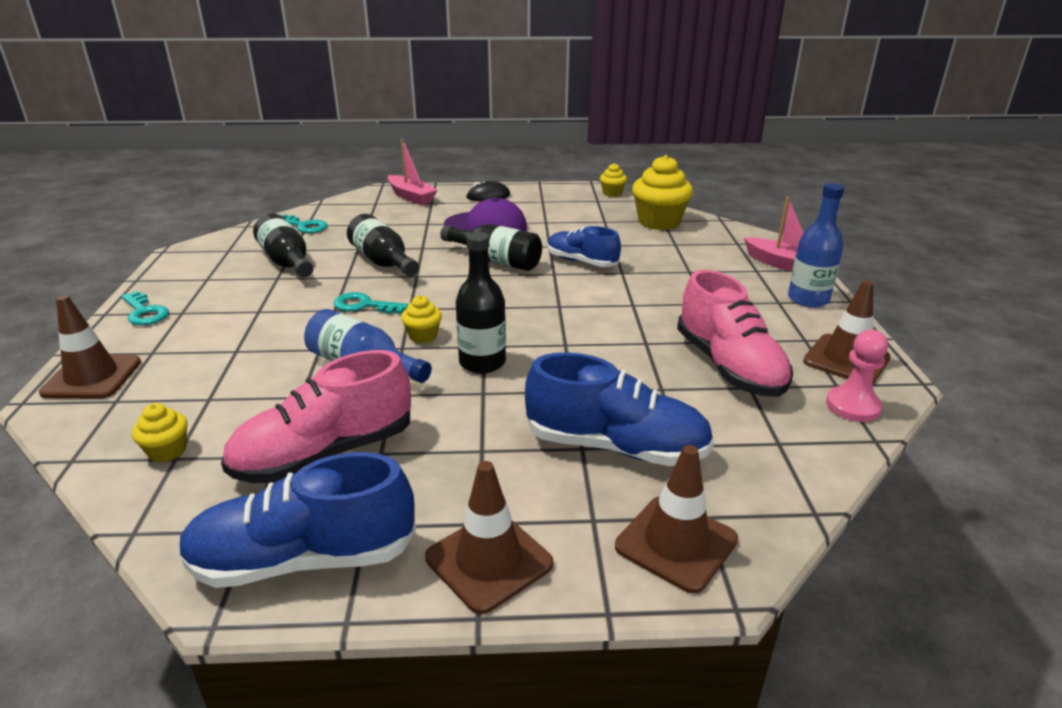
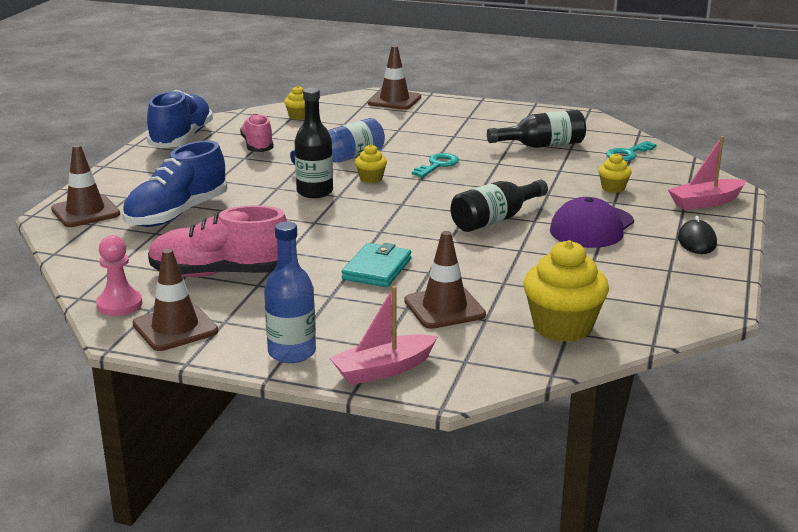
camera: 110 degrees right, 5 degrees down
(145, 312) = (475, 108): turquoise key -> none
(324, 454) = (257, 146): pink shoe -> pink shoe, size x0.65
(383, 262) = (521, 177): black bottle -> none
(489, 561) = (132, 171): brown traffic cone -> brown traffic cone (444, 308)
(581, 262) = (468, 257): blue shoe -> none
(612, 193) = (689, 321): yellow cupcake -> yellow cupcake (613, 188)
(639, 293) = (377, 269): none -> turquoise wallet

